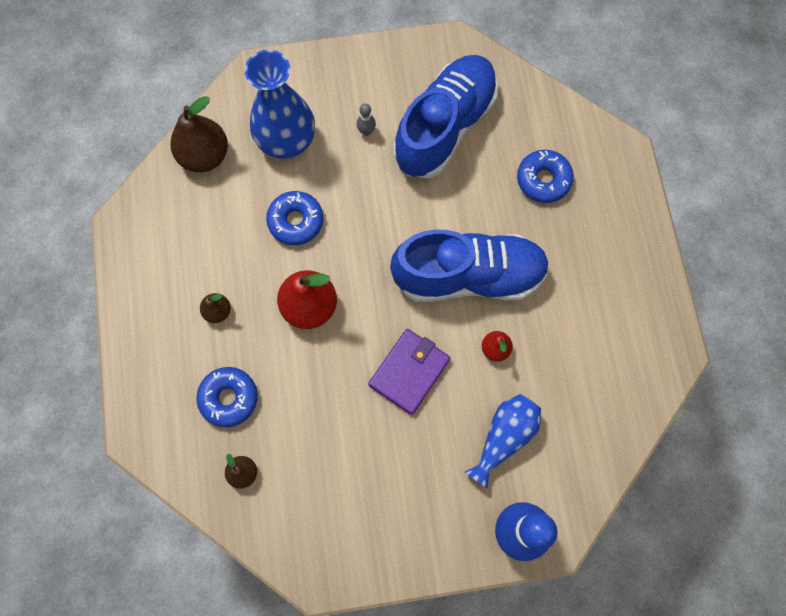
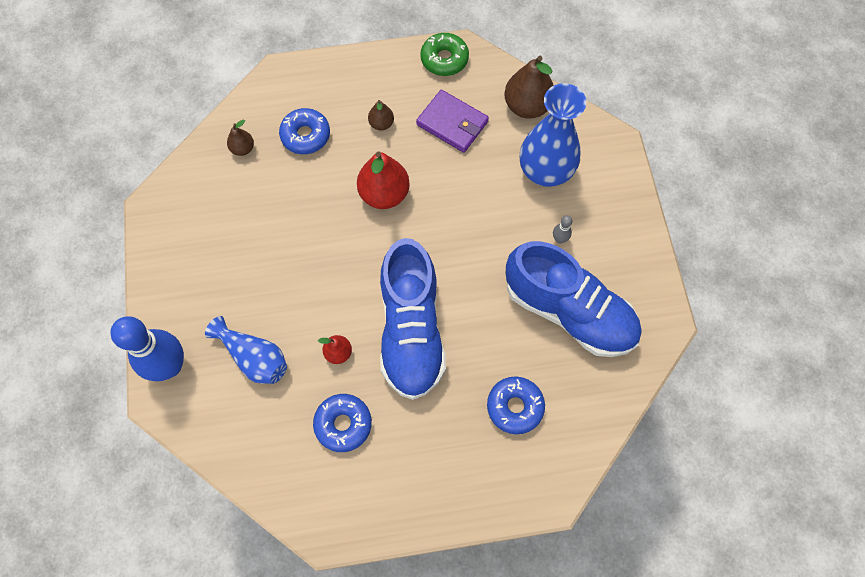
camera: 90 degrees right, 5 degrees down
(134, 242) = (444, 59): none -> green donut
(296, 221) = (465, 181): blue donut -> blue donut (343, 424)
(409, 372) = (320, 277): purple wallet -> purple wallet (452, 123)

